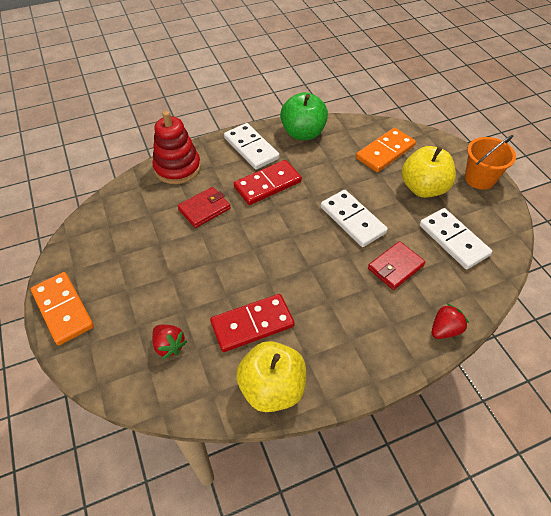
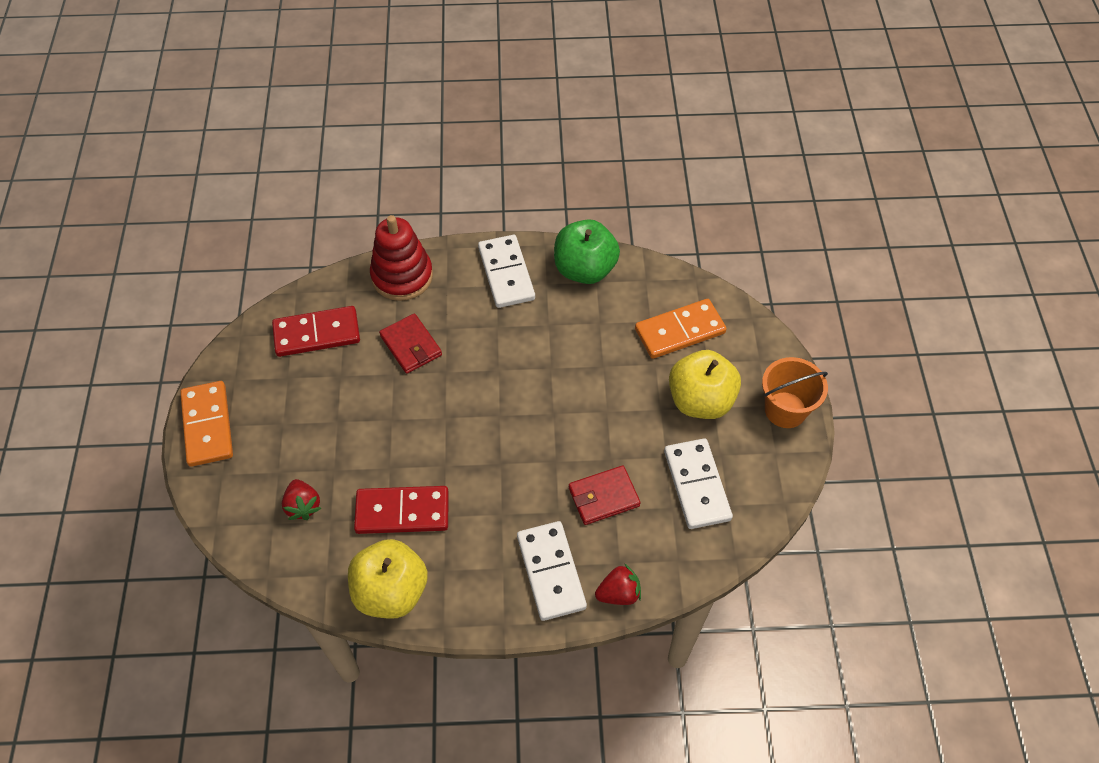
camera: 20 degrees right, 5 degrees up
(204, 209) = (411, 345): red wallet -> red wallet turned 75 degrees clockwise
(267, 184) = (502, 334): red domino -> red domino (317, 334)
(352, 220) = (584, 417): white domino -> white domino (550, 572)

